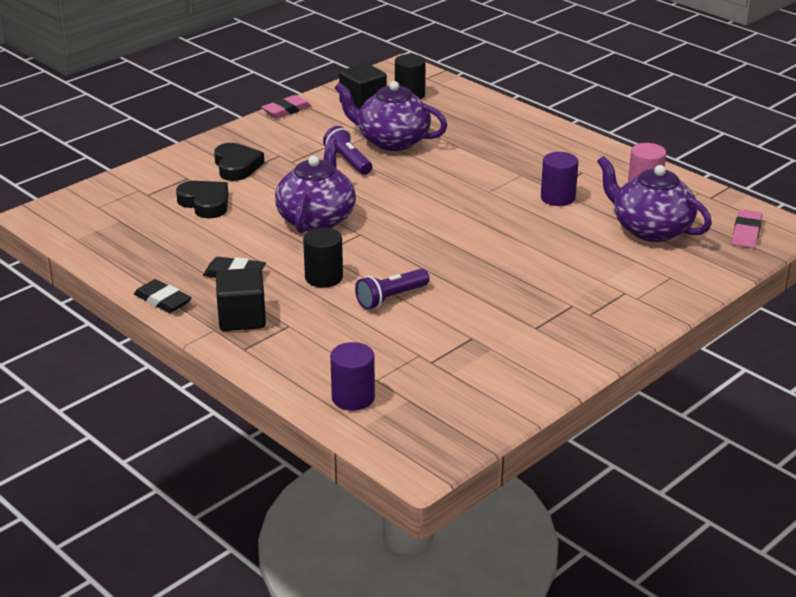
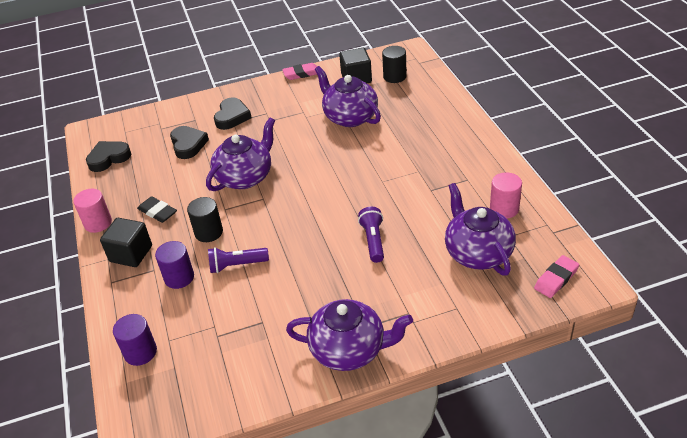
camera: 30 degrees right, 10 degrees up
(104, 237) = (108, 158): none -> black heart
(162, 300) = (98, 223): black eraser -> pink cylinder
(348, 161) = (306, 129): purple flashlight -> purple flashlight (373, 241)
(558, 198) = (428, 201): purple cylinder -> purple cylinder (179, 277)
(592, 336) = (349, 350): none -> purple teapot

